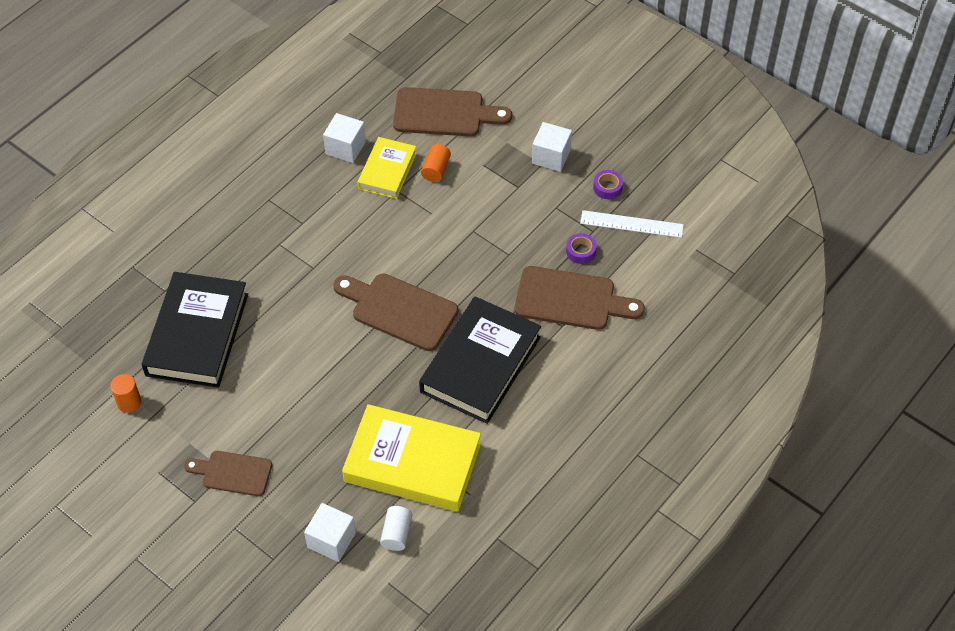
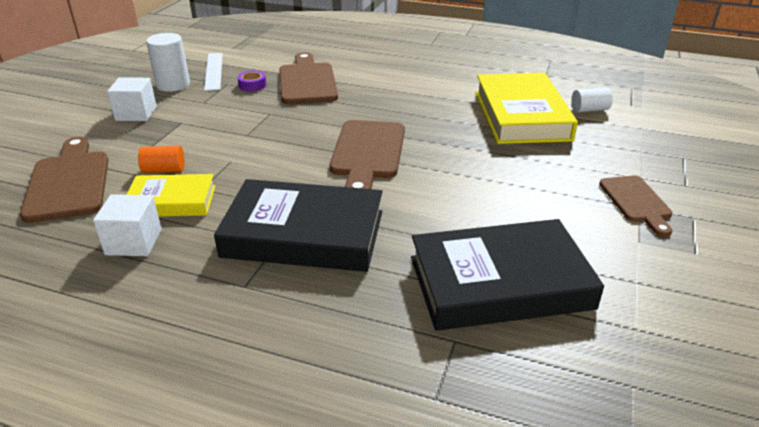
camera: 110 degrees left, 20 degrees down
(129, 402) = (645, 311): orange cylinder -> none
(331, 540) = (631, 135): white cube -> none
(480, 364) = (400, 105): black book -> black book (304, 234)
(607, 187) = (173, 85): purple tape -> white cylinder

